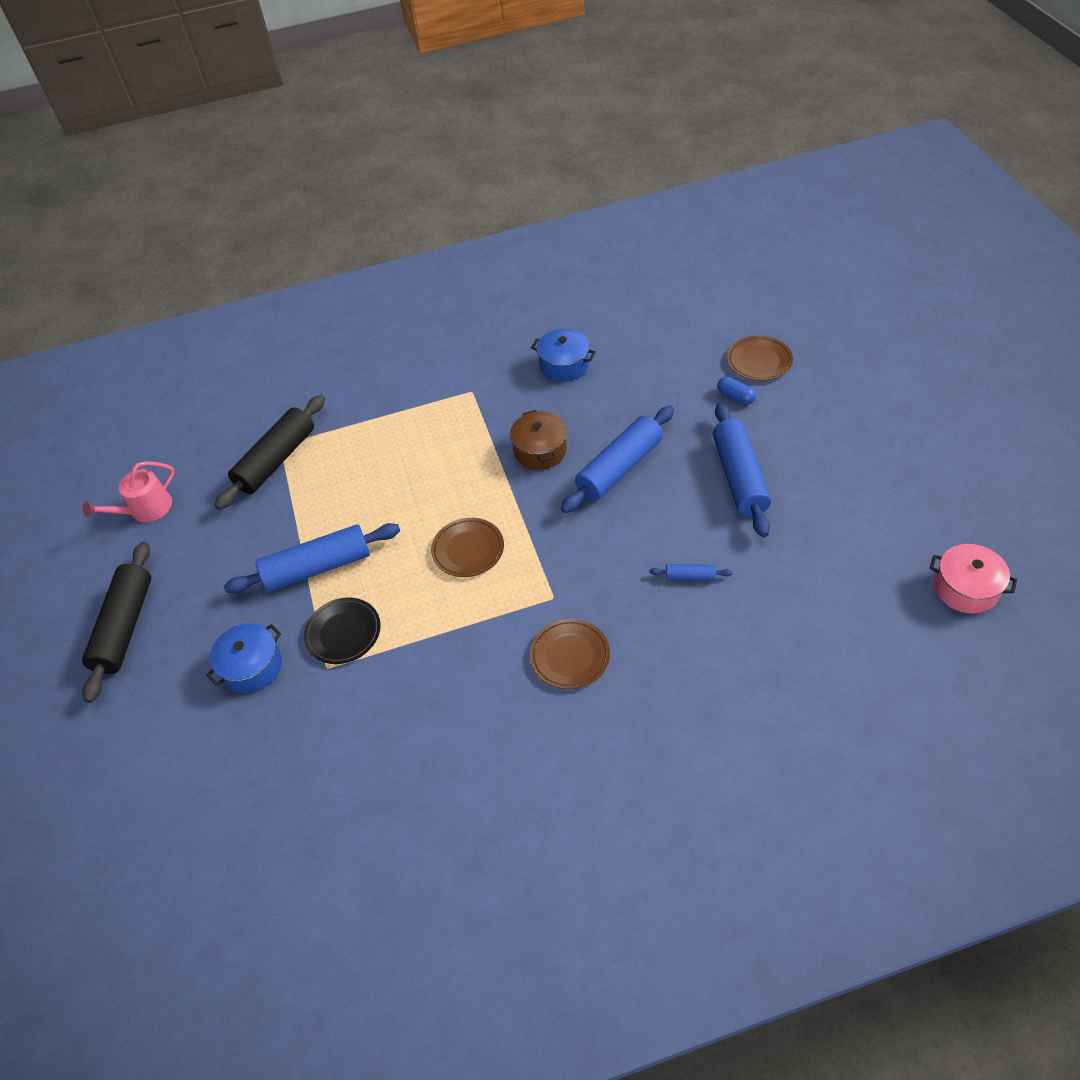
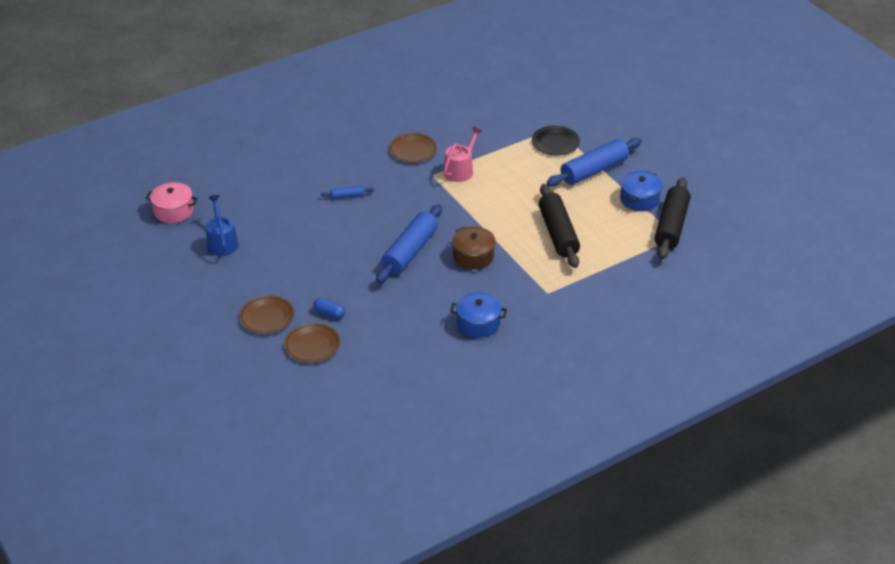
camera: 160 degrees right, 10 degrees down
(125, 627) = (694, 129): black rolling pin -> black rolling pin (558, 233)
(146, 509) = (741, 186): pink watering can -> pink watering can (460, 170)
(252, 667) = (600, 122): blue pot -> blue pot (639, 199)
(468, 550) = (498, 191): brown plate -> brown plate (267, 317)
(739, 477) = (321, 256): blue rolling pin -> none
(881, 519) = (222, 242): none -> blue watering can

